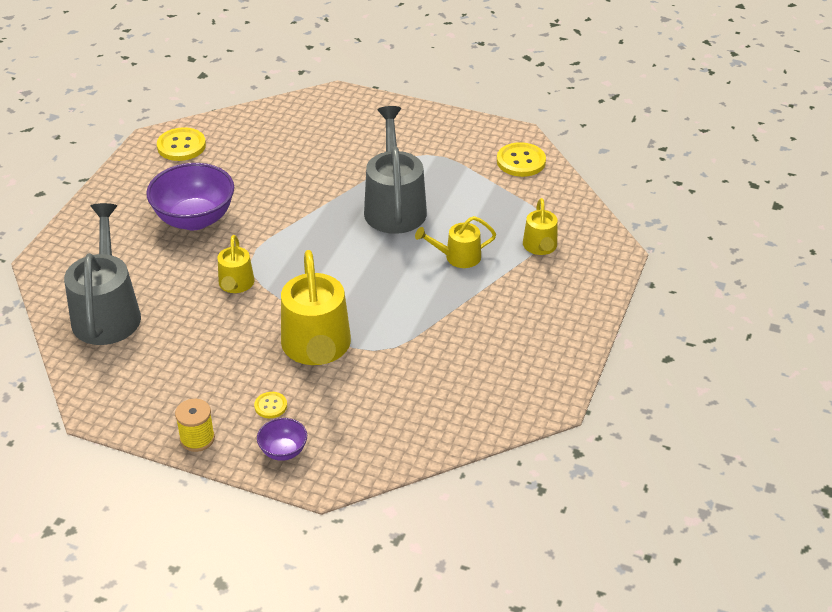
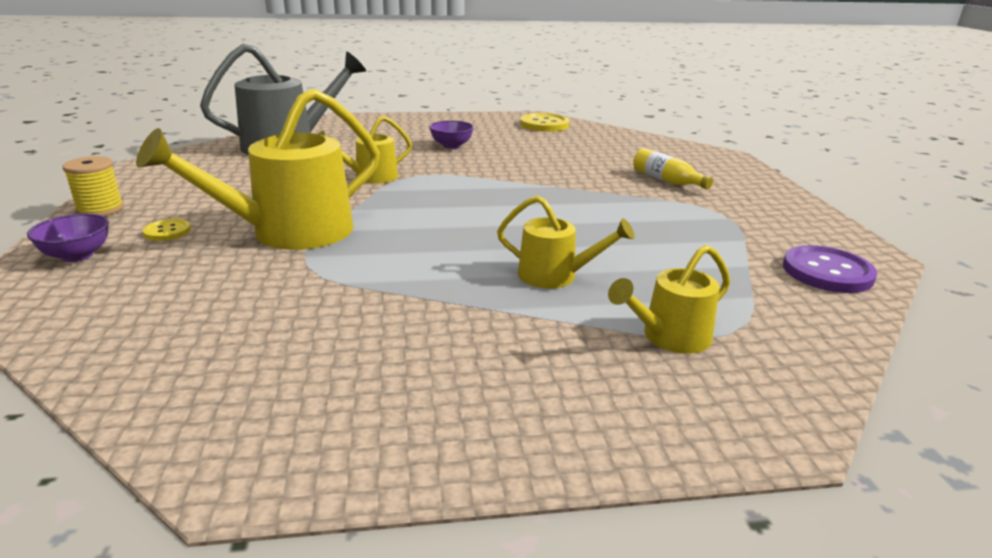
camera: 60 degrees right, 15 degrees down
(194, 219) = (451, 146): purple bowl -> purple bowl, size x0.49
(360, 147) = (666, 180): none -> yellow bottle
(394, 206) = (598, 217): grey watering can -> none
(457, 257) = (555, 276): yellow watering can -> yellow watering can turned 150 degrees clockwise
(521, 161) = (827, 272): yellow button -> purple button

